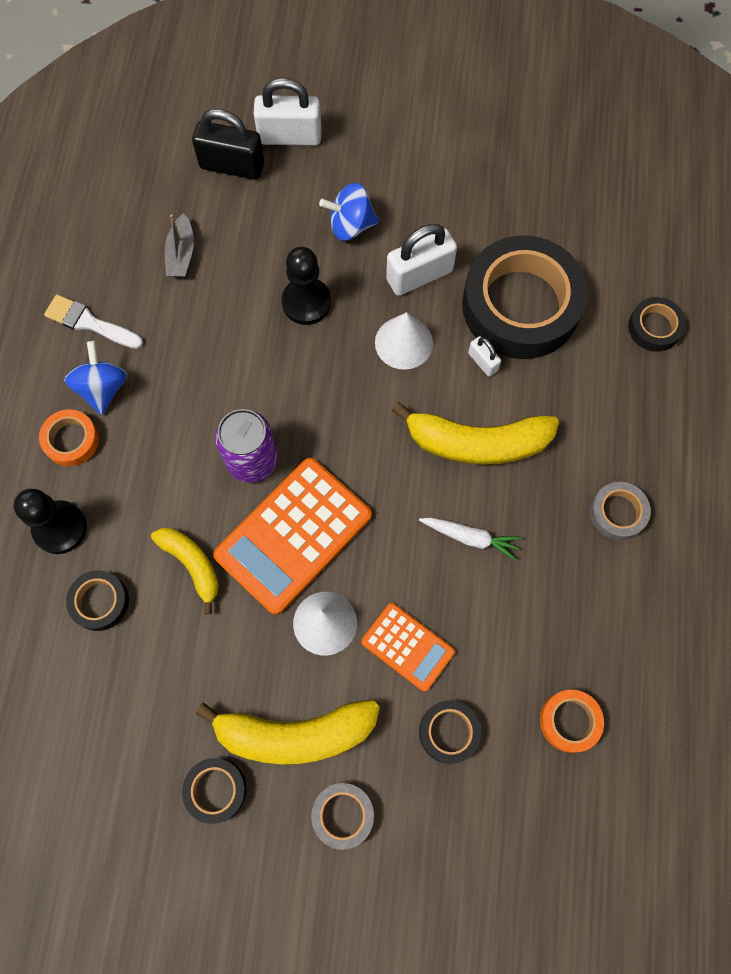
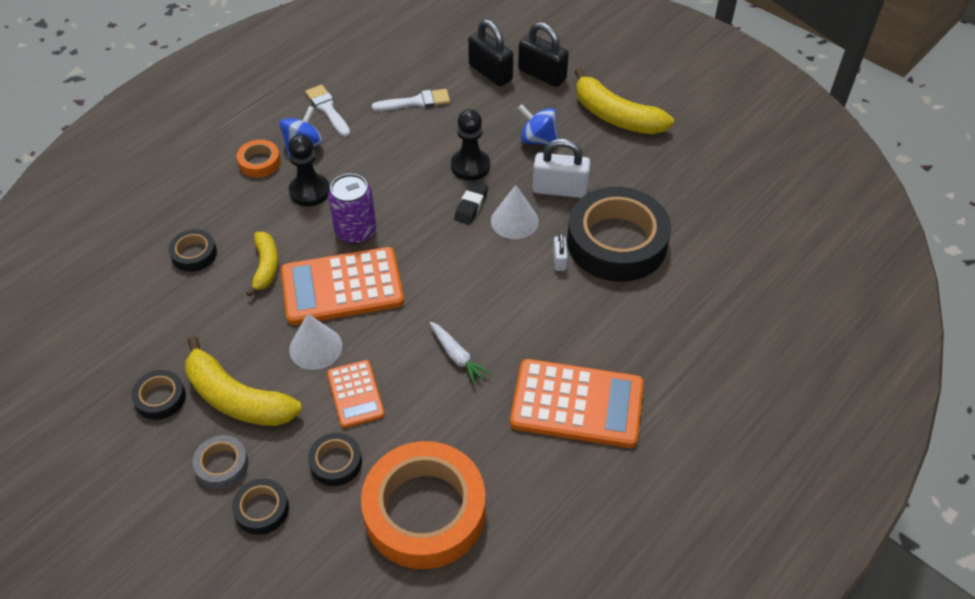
camera: 35 degrees right, 20 degrees down
(60, 528) = (209, 203): black pawn -> black pawn (309, 191)
(181, 254) = (416, 102): grey boat -> white brush
(290, 136) = (542, 74): white padlock -> black padlock
(345, 351) = (471, 205): none -> black eraser
(477, 442) = (513, 304): yellow banana -> yellow banana (616, 116)
(569, 721) = (425, 511): orange tape -> orange tape, size x2.26
(617, 513) = (577, 404): grey tape -> orange calculator
(654, 327) = (706, 307): black tape -> black tape (262, 509)

